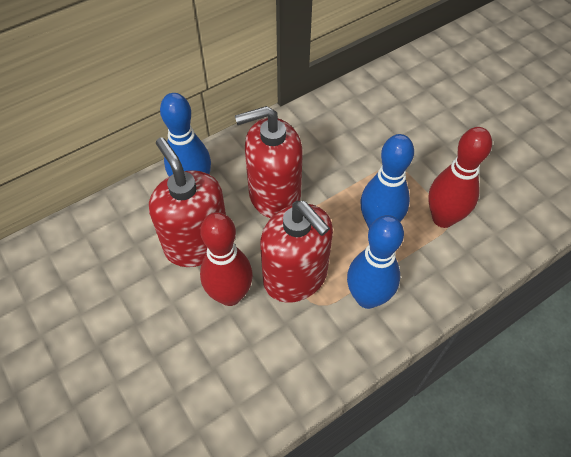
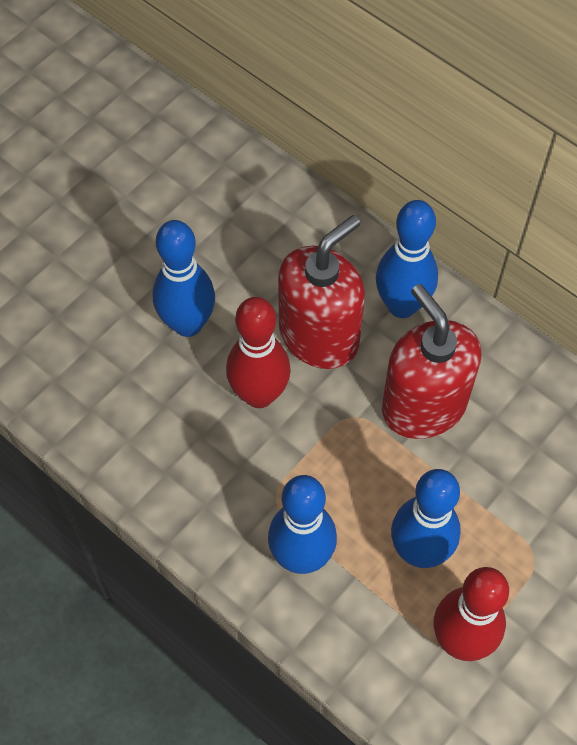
camera: 75 degrees right, 5 degrees up
(148, 333) = (188, 324): none -> blue bowling pin
(295, 277) = (306, 463): red soap dispenser -> none

